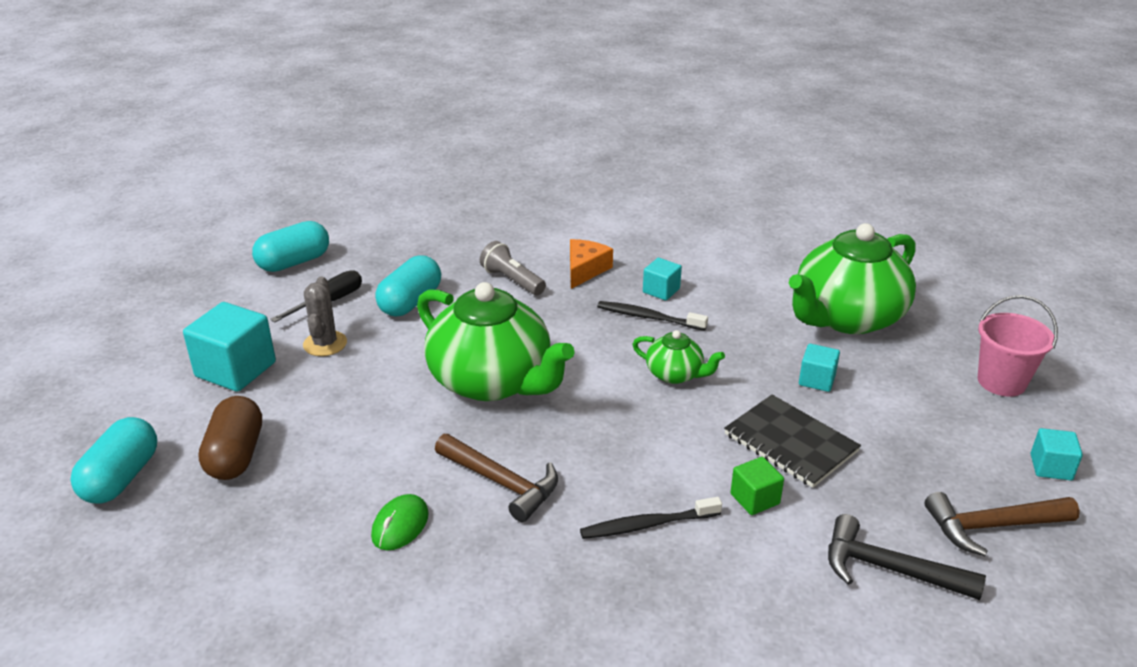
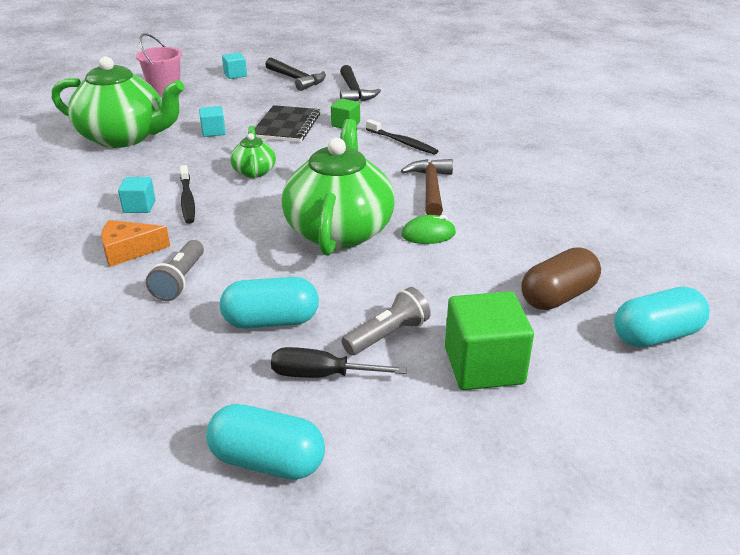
camera: 125 degrees left, 0 degrees up
(236, 369) = (484, 366): turquoise cube -> green cube
(325, 344) = (388, 335): grey cactus -> grey flashlight
(400, 525) = (508, 204): green mouse -> green mouse (428, 234)
(992, 526) = (296, 79): brown hammer -> black hammer

